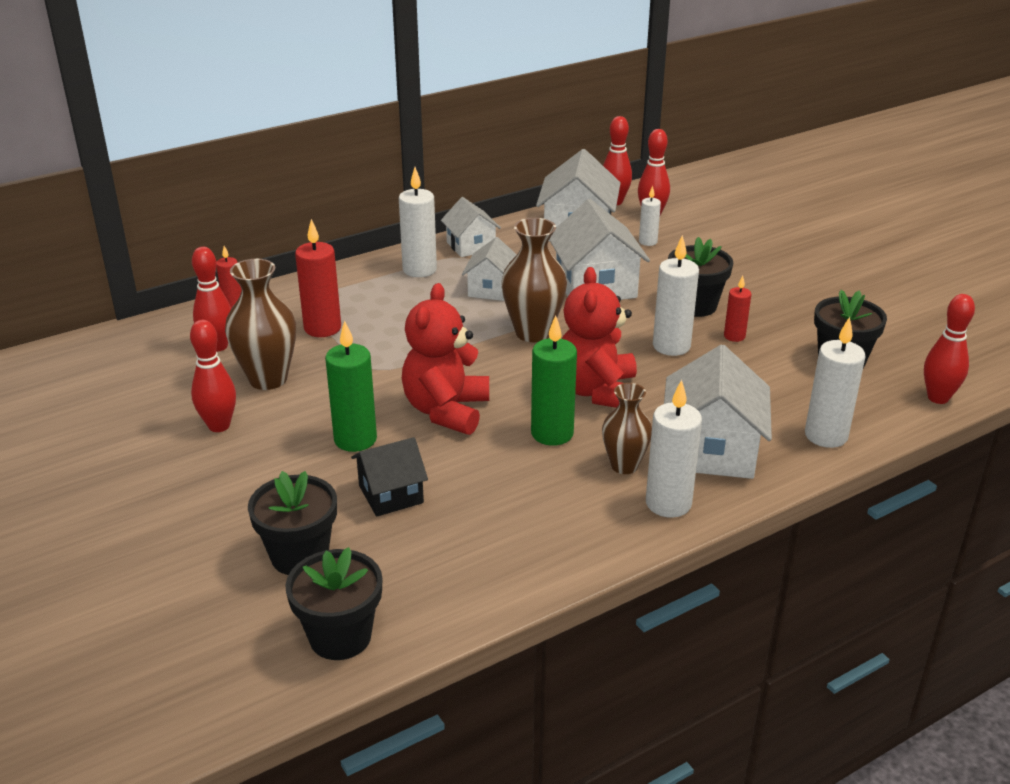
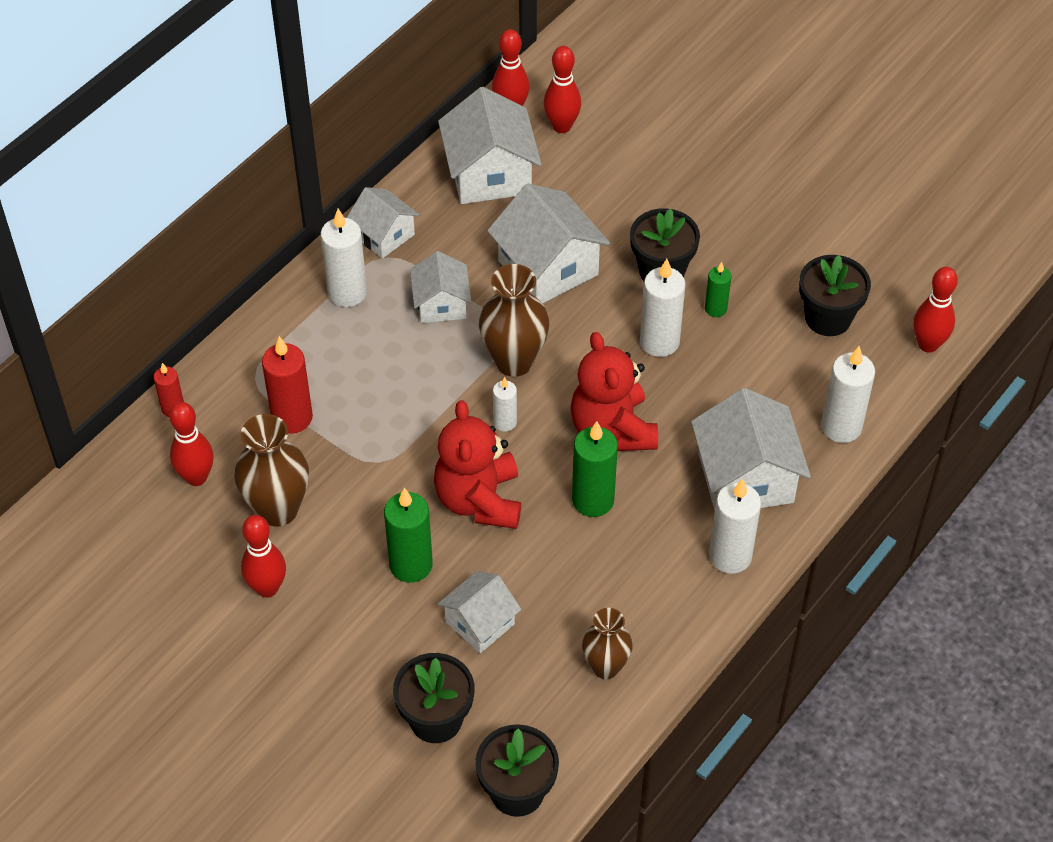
camera: 20 degrees left, 20 degrees up
(391, 494) = (480, 623): black house -> white house
(624, 465) = (675, 521): brown vase -> brown vase (605, 667)
(648, 242) = (574, 175): white candle -> white candle (505, 422)
(734, 336) = (715, 308): red candle -> green candle

